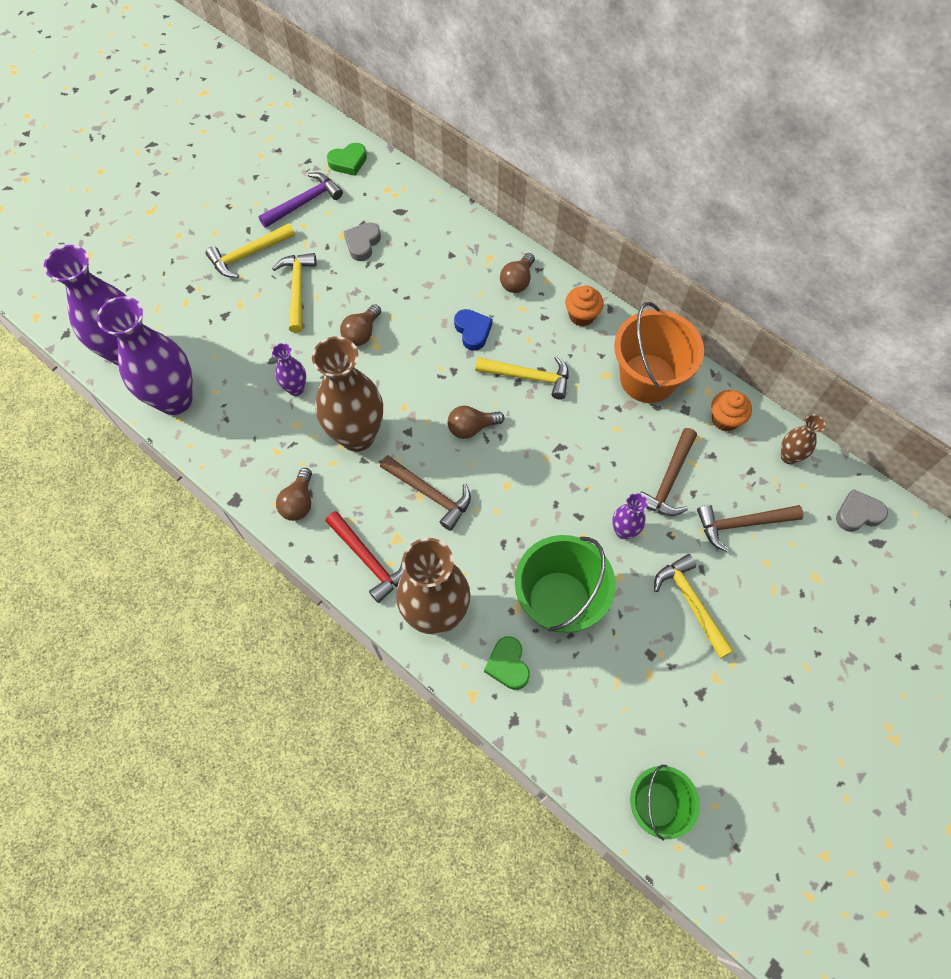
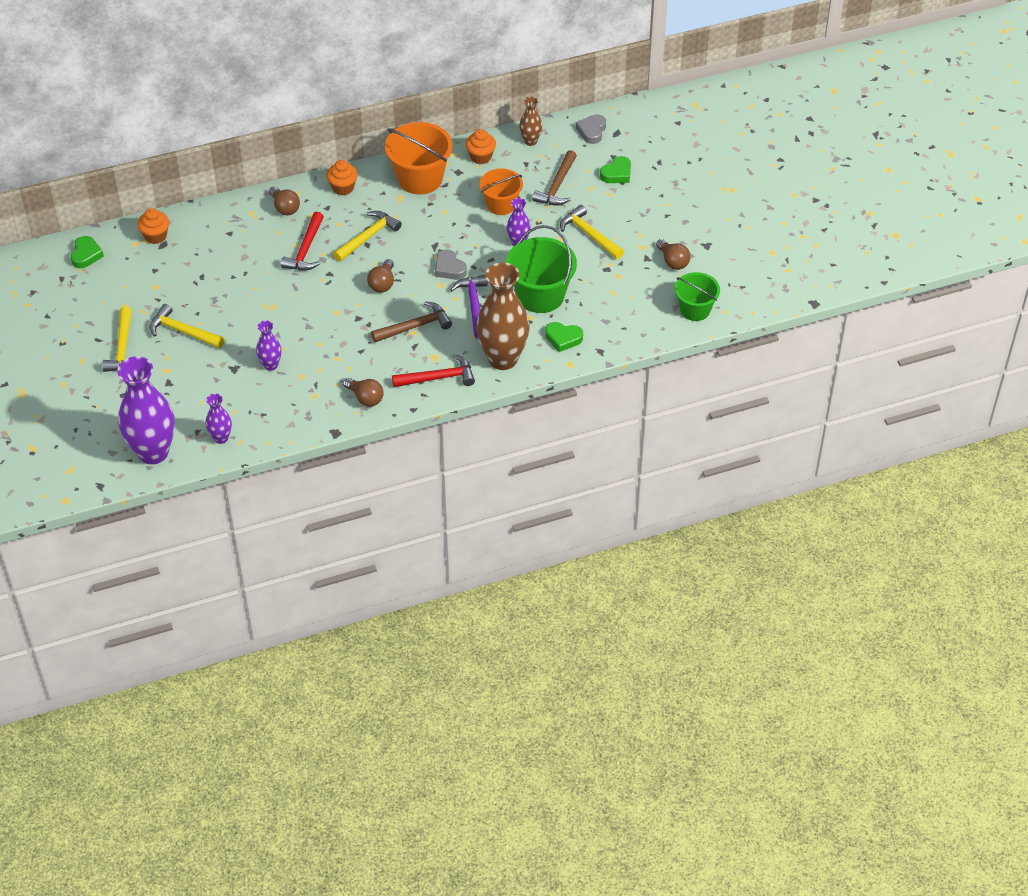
camera: 60 degrees left, 15 degrees down
(175, 400) = (221, 438): purple vase -> purple vase, size x0.48
(304, 202) = (102, 296): purple hammer -> purple hammer (474, 306)
(357, 436) = (338, 346): brown vase -> none
(362, 243) = (173, 278): grey heart -> grey heart (449, 268)
(362, 333) = (254, 310): brown light bulb -> brown light bulb (673, 261)
(407, 200) = (155, 236): none -> orange cupcake
(472, 331) = (306, 249): blue heart -> red hammer
(669, 480) = (501, 204): brown hammer -> orange bucket
(691, 603) = (589, 235): yellow hammer -> yellow hammer turned 45 degrees clockwise
(812, 580) = (617, 173): none -> green heart

